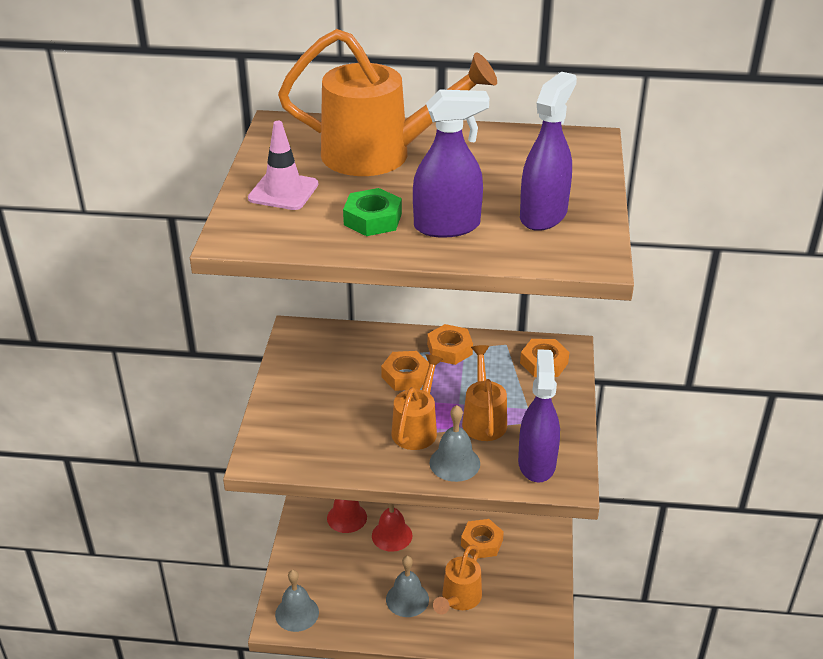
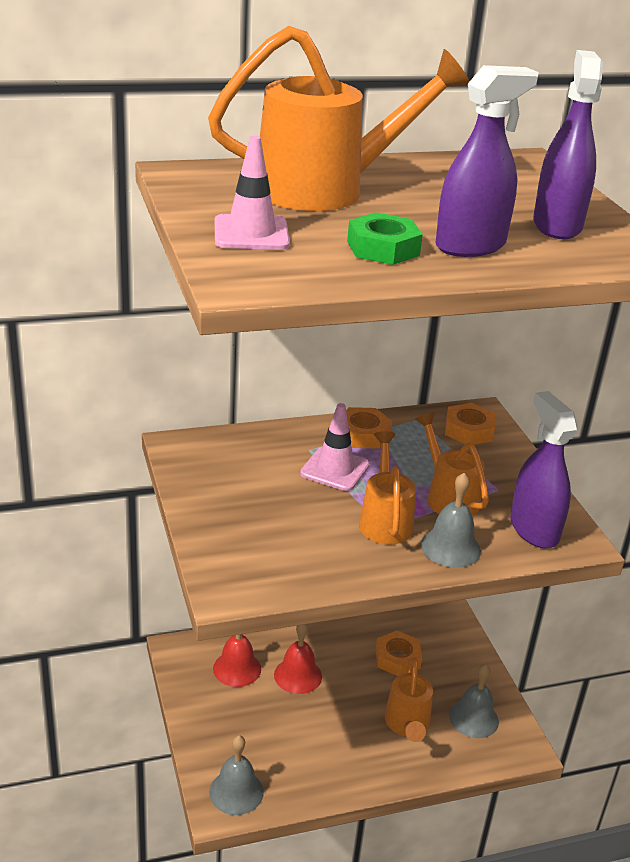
camera: 25 degrees left, 5 degrees down
(405, 376) = (335, 469): orange nut -> pink traffic cone
(407, 599) = (352, 740): grey bell -> grey bell (473, 718)

